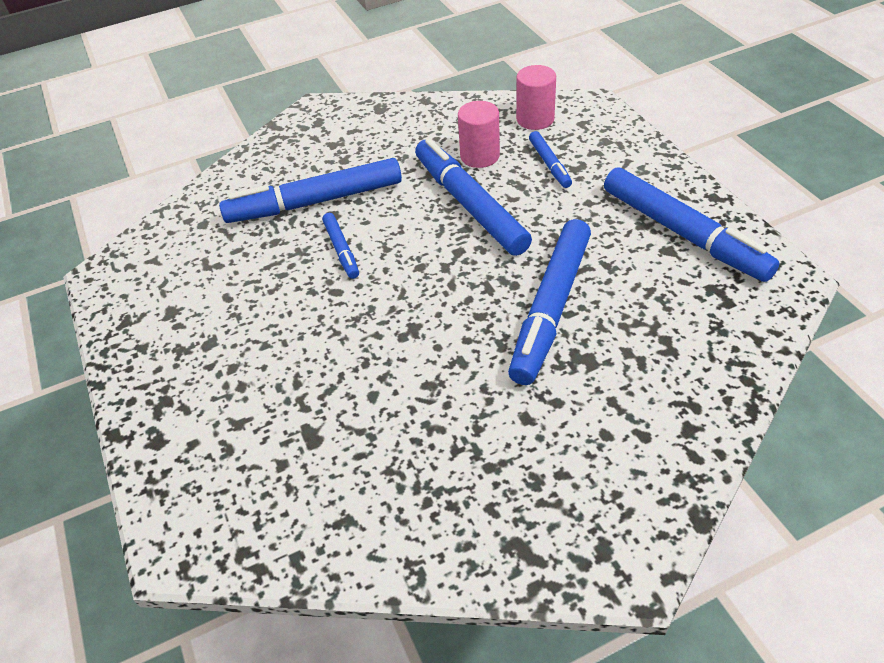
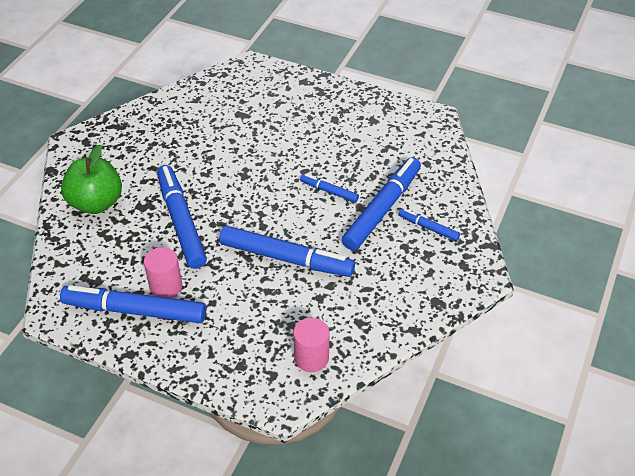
camera: 135 degrees right, 0 degrees up
(480, 156) = (318, 299): pink cylinder -> pink cylinder (166, 286)
(549, 164) = (263, 319): blue marker -> blue marker (428, 228)
(653, 404) = (96, 203): none -> green apple

